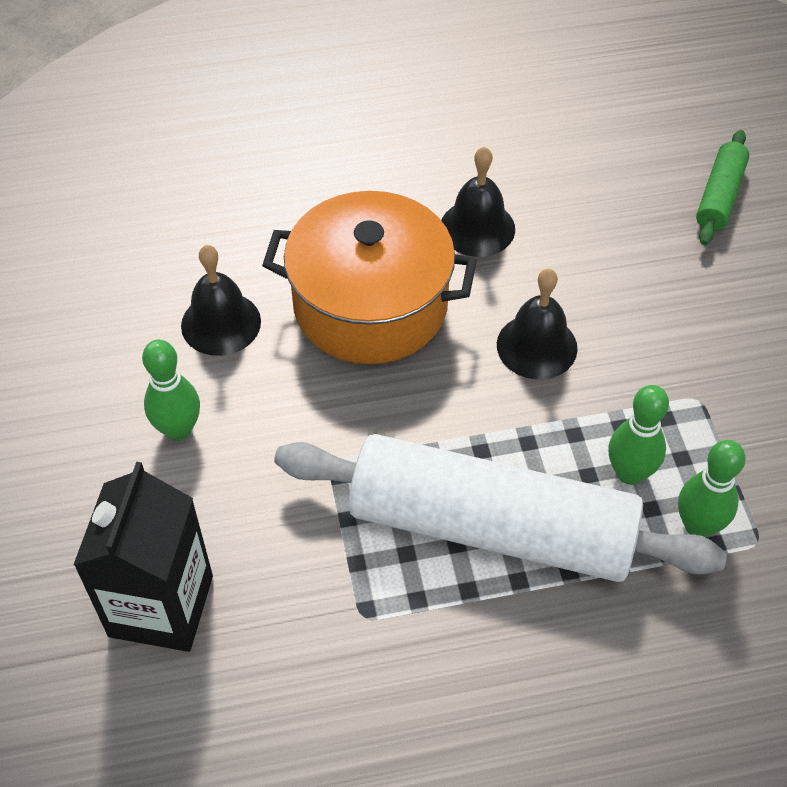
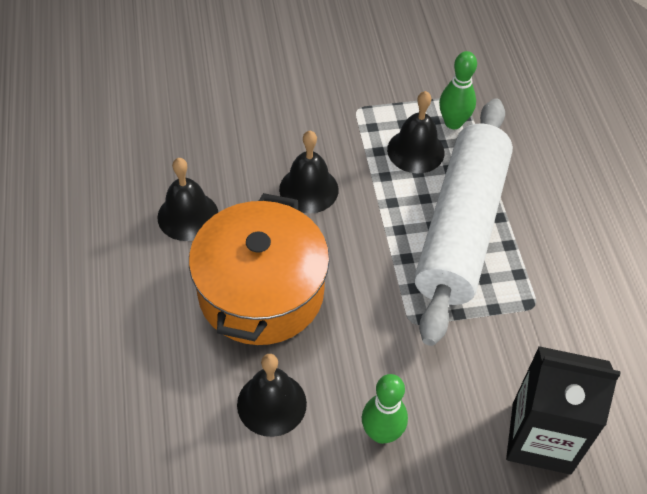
camera: 90 degrees left, 0 degrees up
(629, 473) = (415, 151): green bowling pin -> black bell
(719, 196) = (178, 71): green rolling pin -> none

